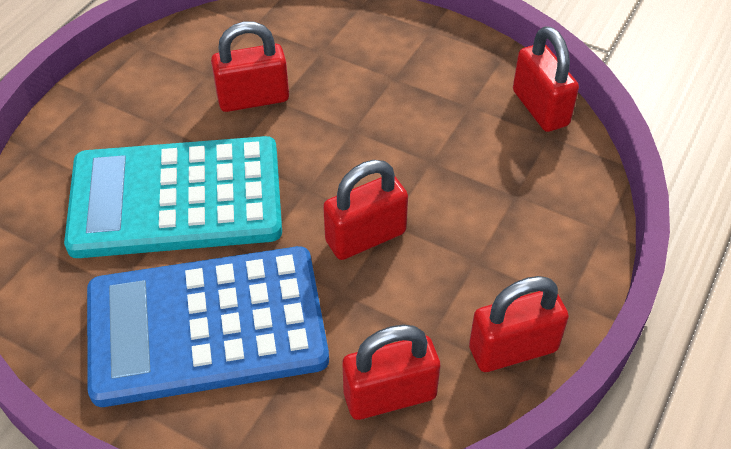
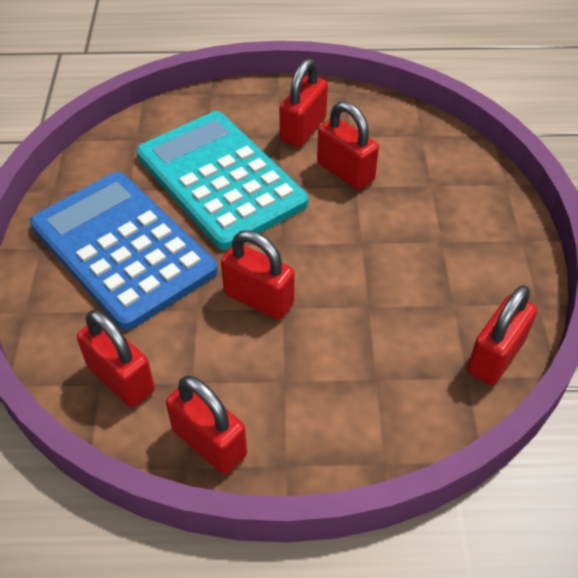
camera: 60 degrees right, 0 degrees up
(165, 102) = (303, 129): none -> red padlock

